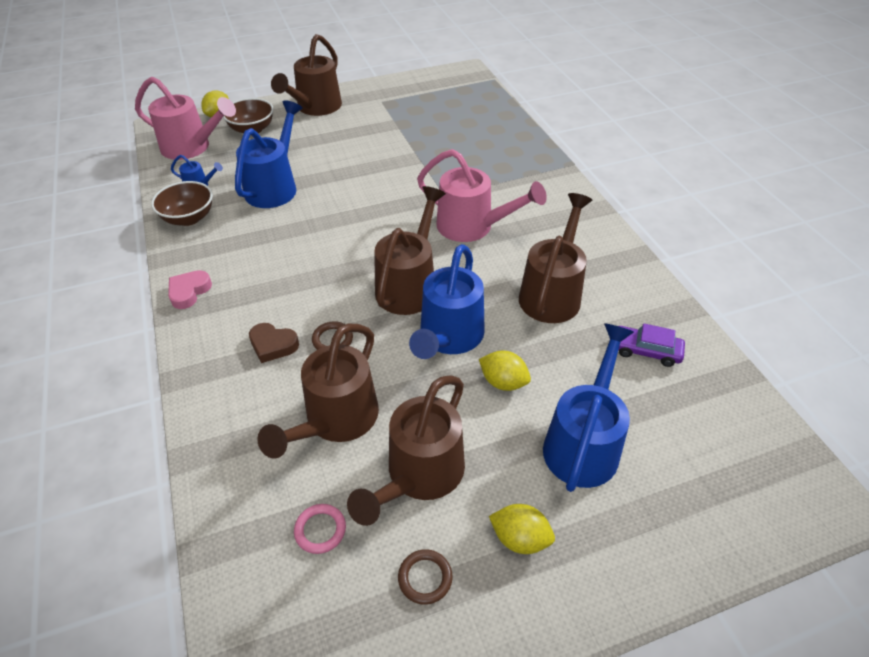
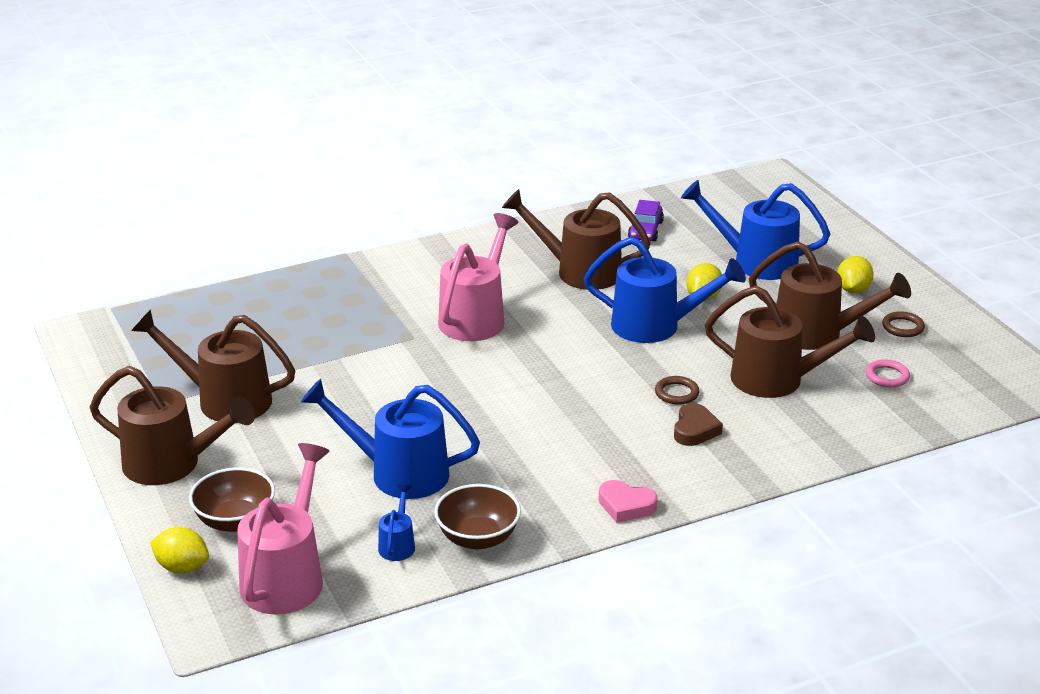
camera: 95 degrees left, 15 degrees down
(409, 285) = (583, 352): brown watering can -> brown watering can (224, 400)

